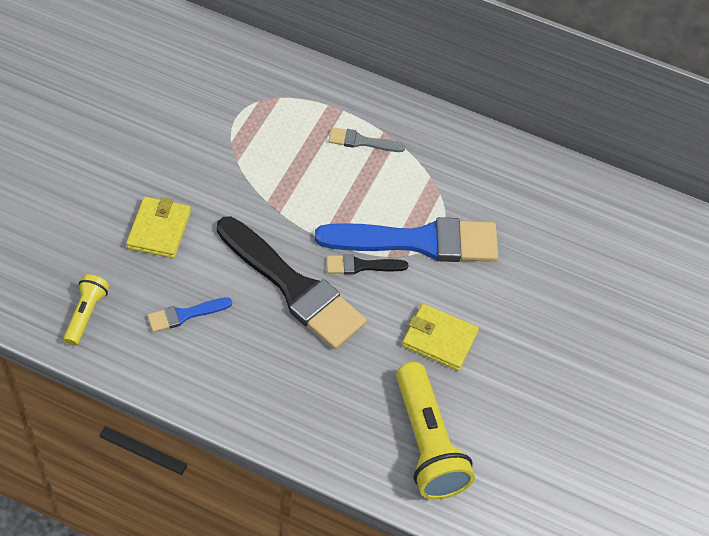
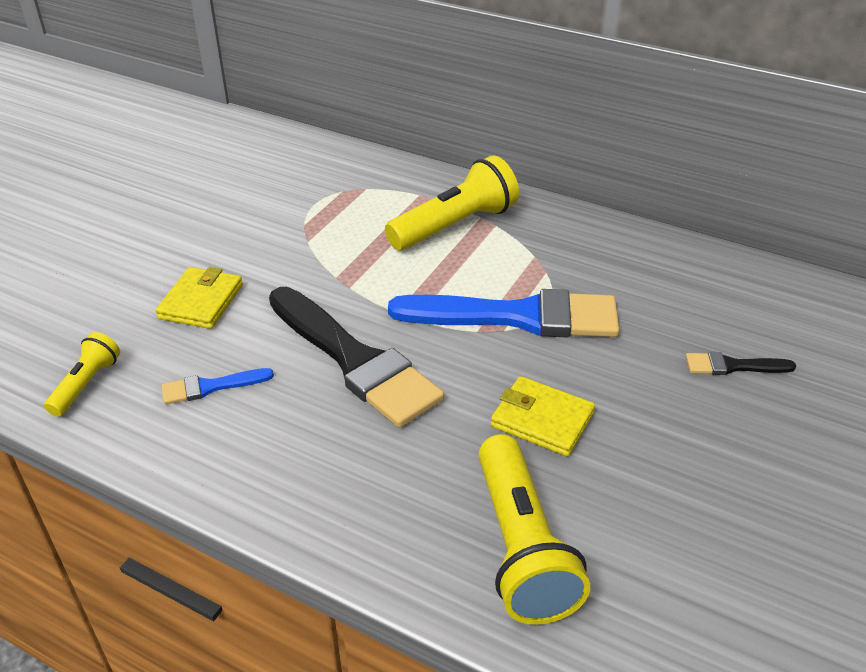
camera: 10 degrees right, 15 degrees down
(361, 141) = (455, 225): grey brush -> yellow flashlight
(361, 266) = (444, 340): black brush -> black brush (733, 366)

